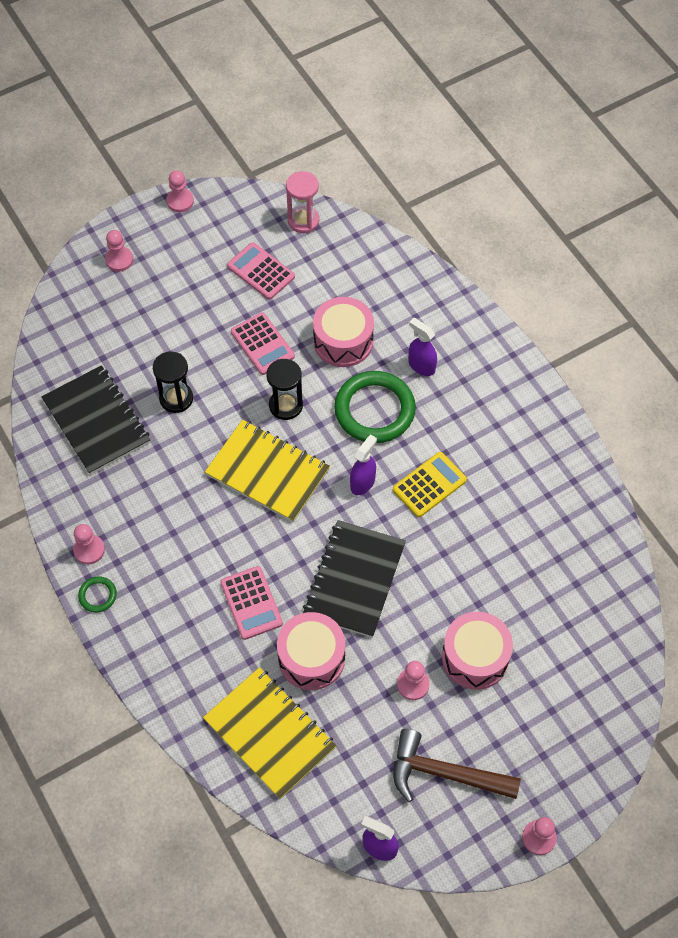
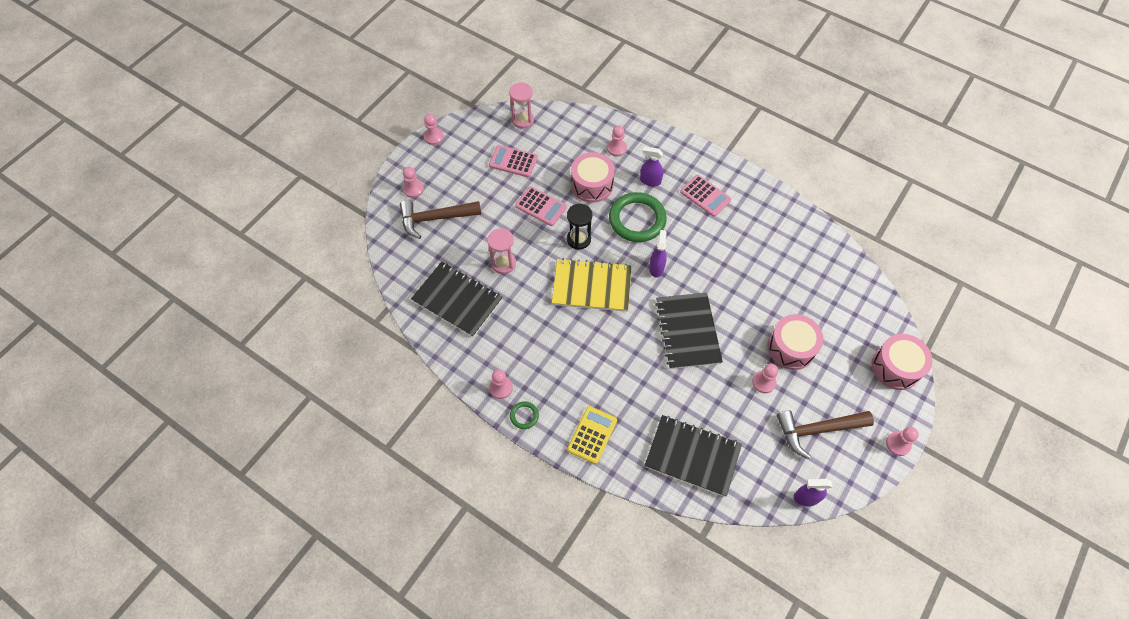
camera: 25 degrees left, 0 degrees up
(125, 308) = (435, 218): none -> brown hammer
(176, 398) = (503, 263): black hourglass -> pink hourglass
(251, 603) = (630, 375): pink calculator -> pink calculator (705, 196)
(269, 734) = (692, 456): yellow notebook -> black notebook
(311, 658) = (690, 394): pink drum -> pink drum (896, 367)
(403, 305) = (616, 148): none -> pink pawn
(429, 485) = (699, 252): yellow calculator -> yellow calculator (592, 435)

